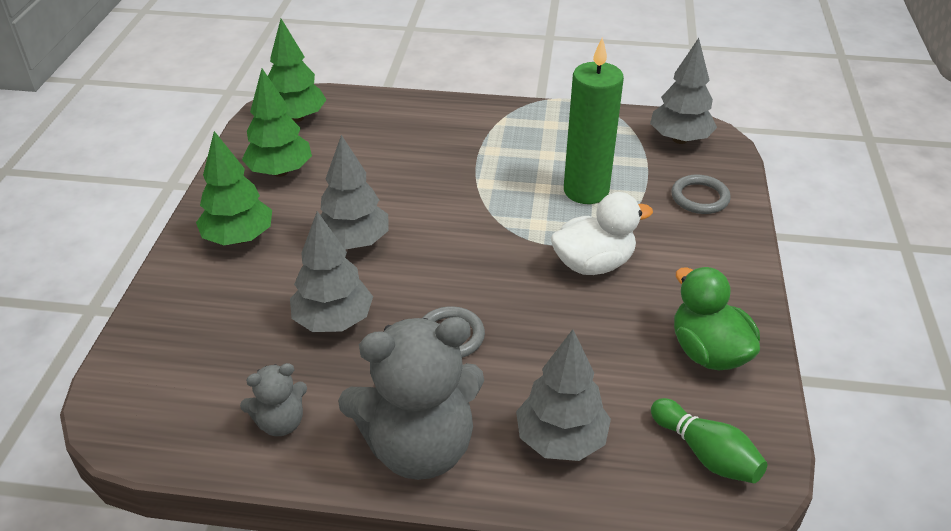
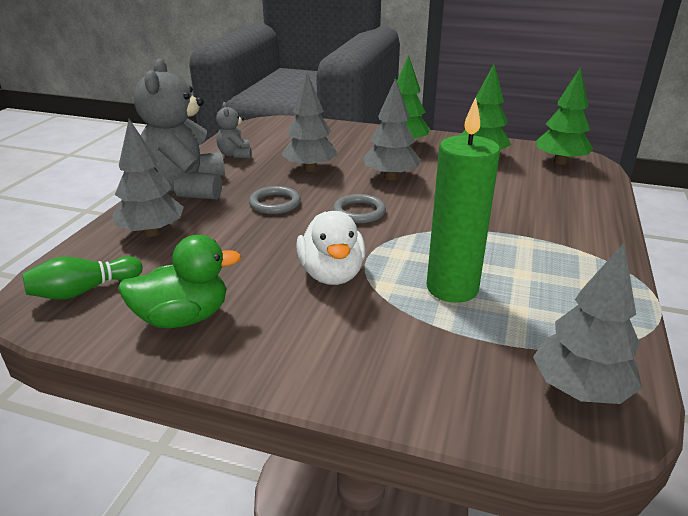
camera: 100 degrees right, 10 degrees down
(700, 197) = (434, 375): grey ring -> grey ring (359, 212)

